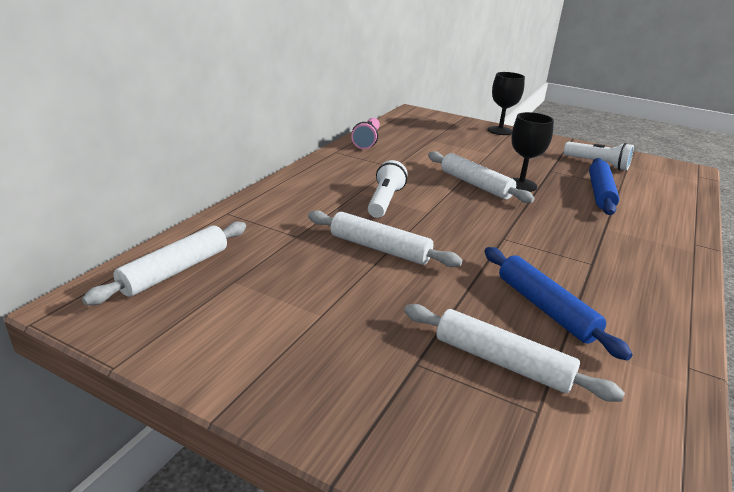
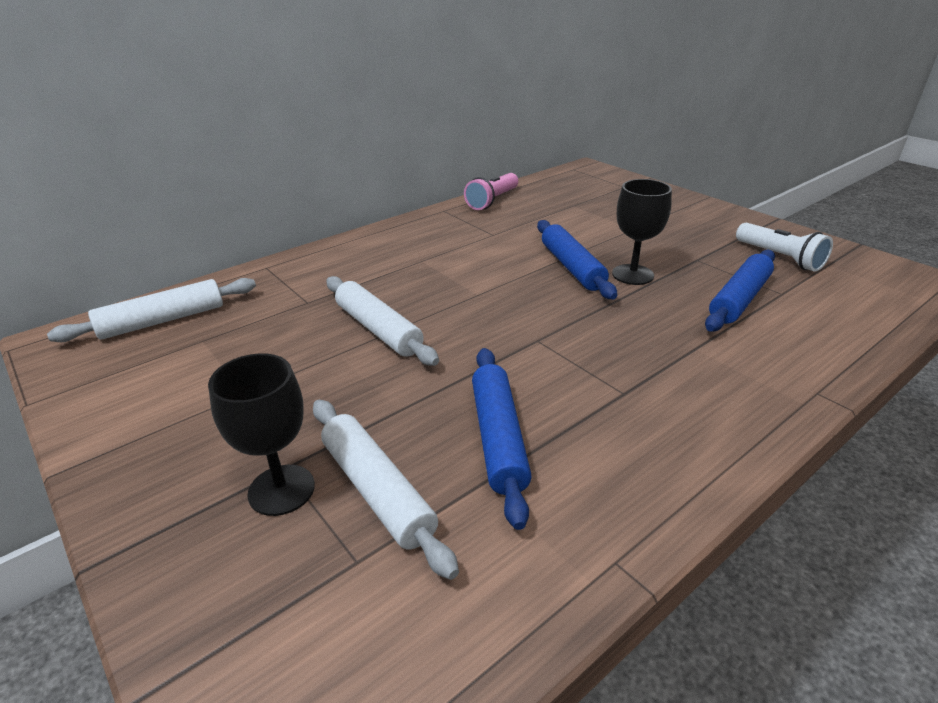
camera: 25 degrees right, 5 degrees up
(384, 201) = (440, 274): white flashlight -> none
(475, 184) = (572, 267): white rolling pin -> blue rolling pin
(500, 131) = (679, 200): black goblet -> black goblet (281, 490)

